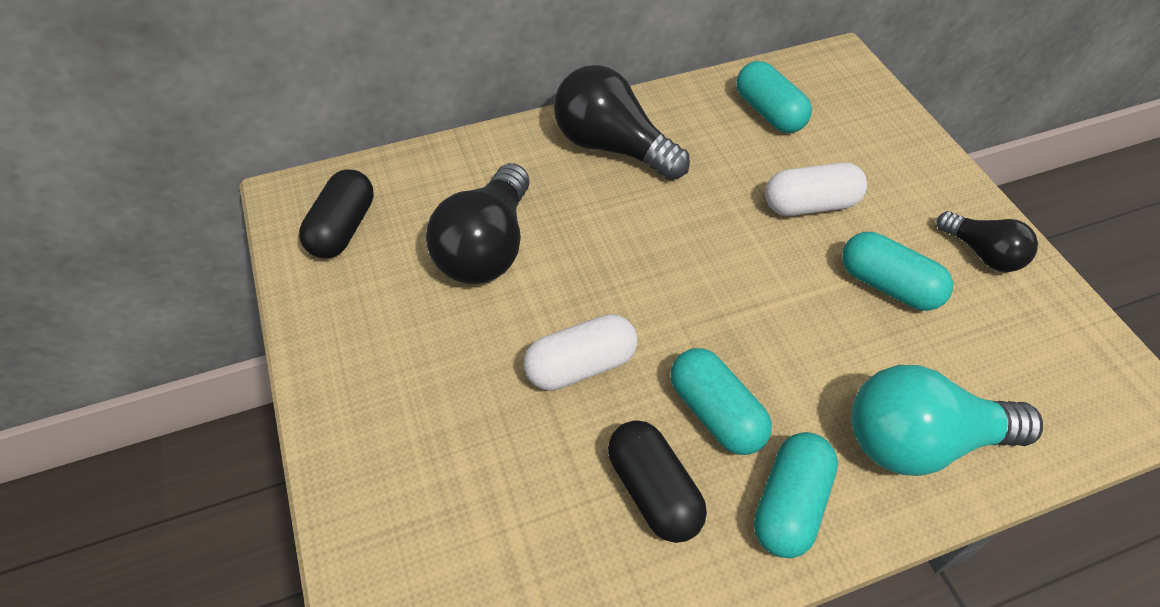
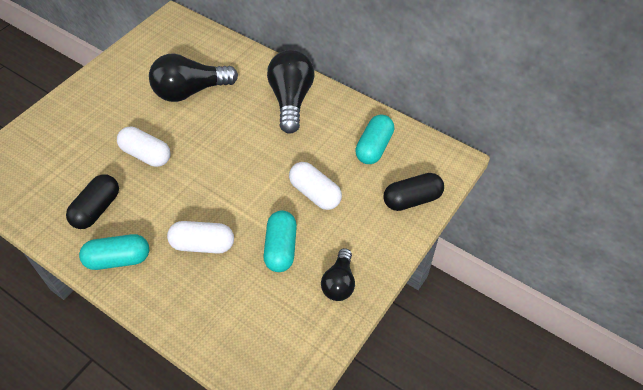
camera: 55 degrees right, 0 degrees up
(343, 228) = (166, 43): black capsule -> black capsule (412, 199)
(715, 413) = (151, 212): turquoise capsule -> none
(827, 373) = (202, 245): none -> white capsule
(920, 441) = (185, 297): turquoise light bulb -> none

